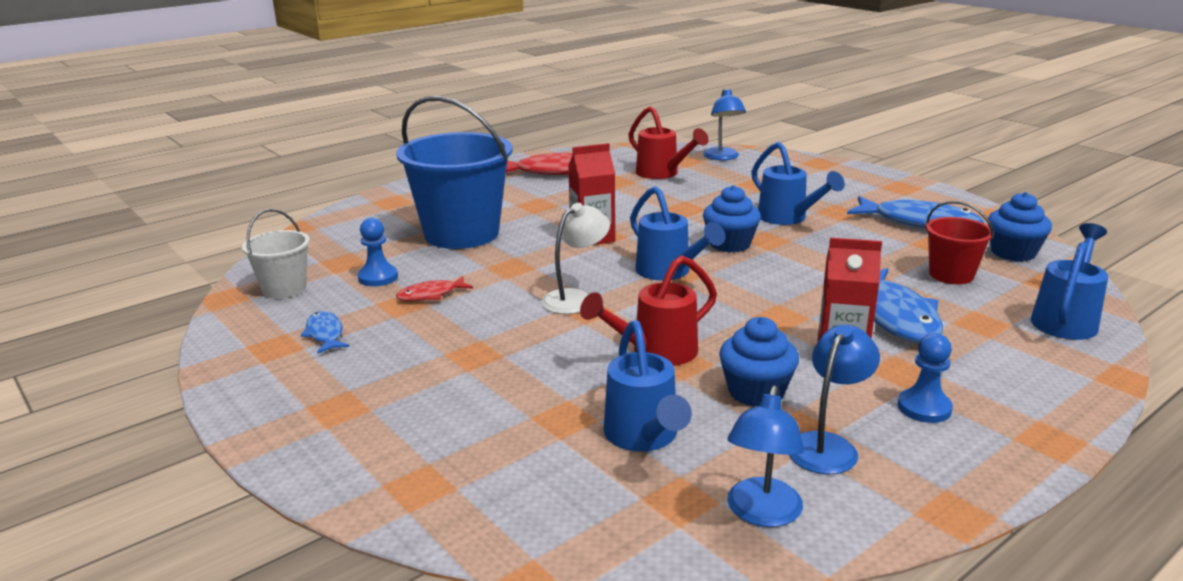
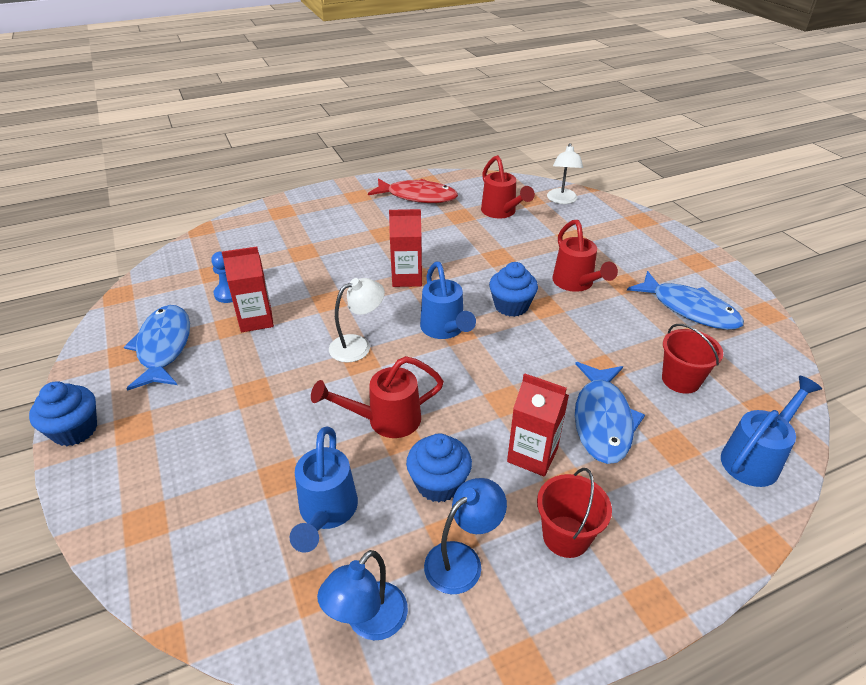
camera: 15 degrees right, 15 degrees up
(284, 289) = (161, 293): white bucket -> none
(325, 334) = (164, 347): blue fish -> blue fish, size x1.96
(431, 295) = (256, 320): red fish -> red carton
(461, 234) = (312, 256): blue bucket -> none
(722, 157) = (562, 200): blue lamp -> white lamp
(788, 219) = (576, 284): blue watering can -> red watering can
(924, 408) = (566, 536): blue pawn -> red bucket
(1013, 253) = (754, 363): blue cupcake -> blue cupcake (75, 430)

